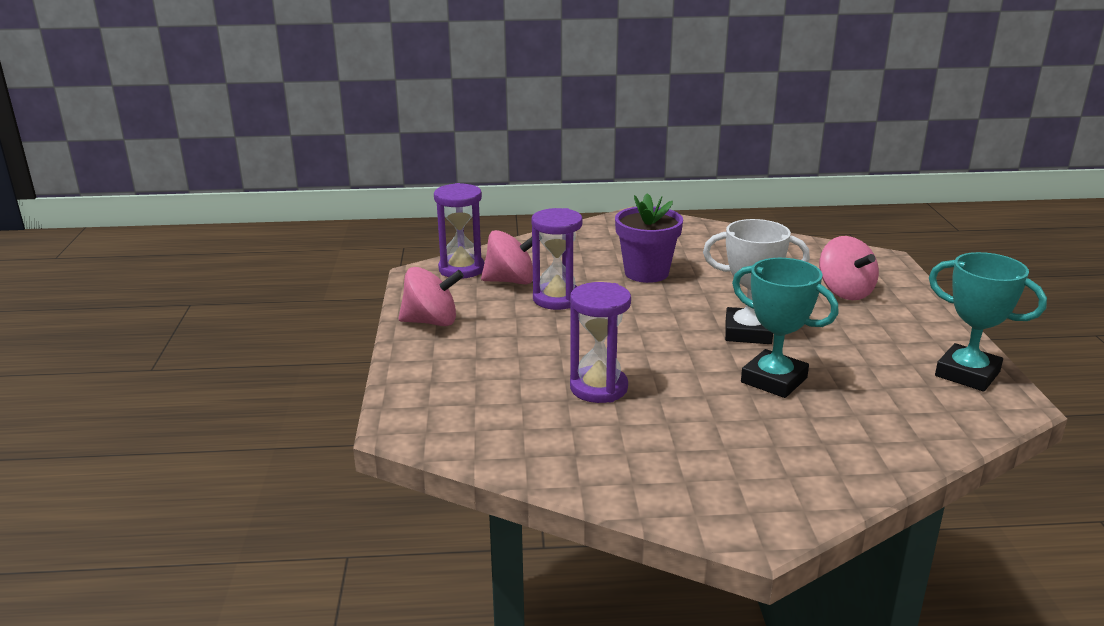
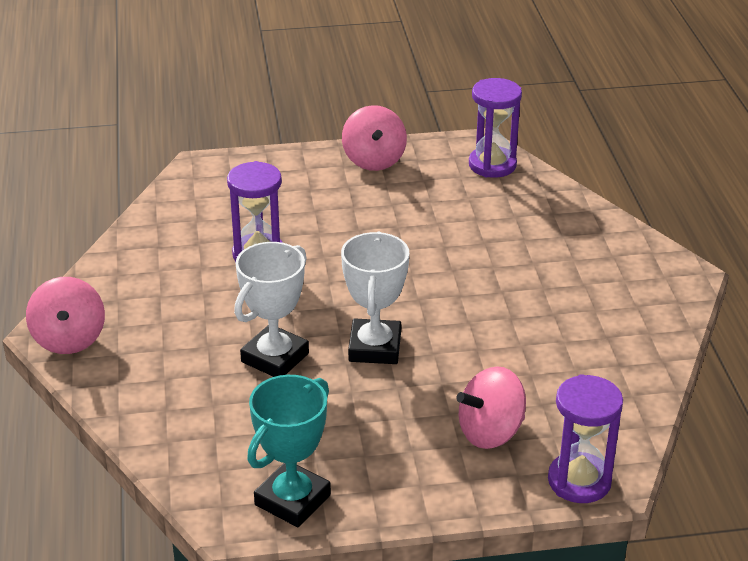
camera: 85 degrees right, 10 degrees up
(511, 281) = (470, 195): pink spinning top -> pink spinning top (69, 339)
(557, 299) = (433, 225): purple hourglass -> purple hourglass (579, 481)
(646, 273) = (511, 281): purple flower pot -> none
(774, 380) = (275, 358): turquoise trophy -> white trophy

